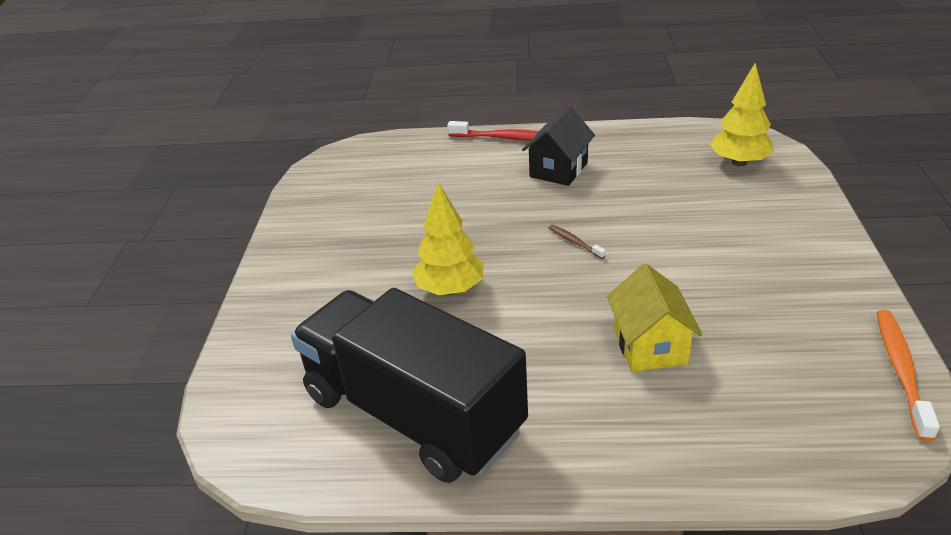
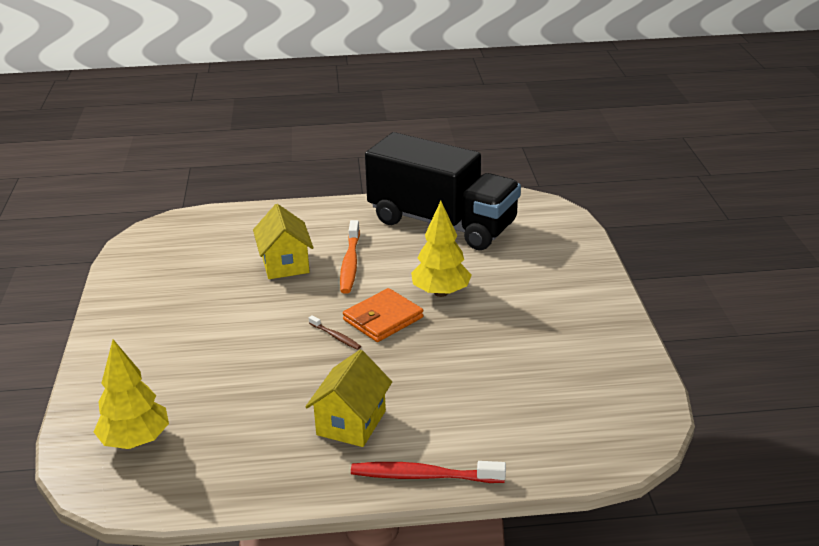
camera: 170 degrees right, 5 degrees down
(522, 259) = (383, 319): none -> orange wallet
(558, 170) = (351, 423): black house -> yellow house
(901, 371) = (124, 260): orange toothbrush -> orange toothbrush (350, 263)

